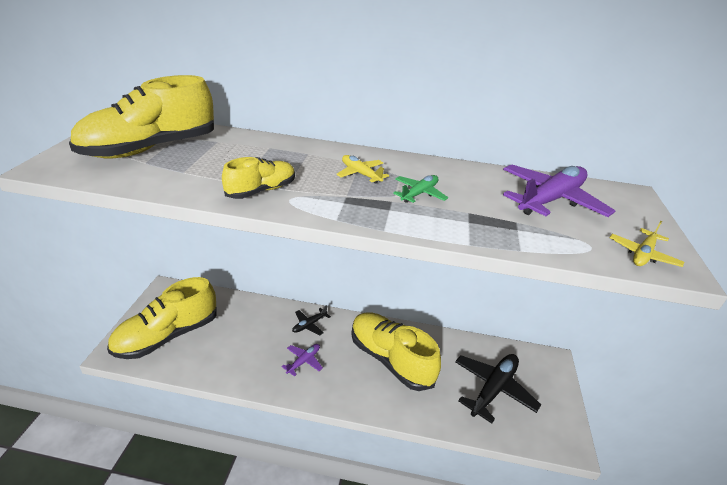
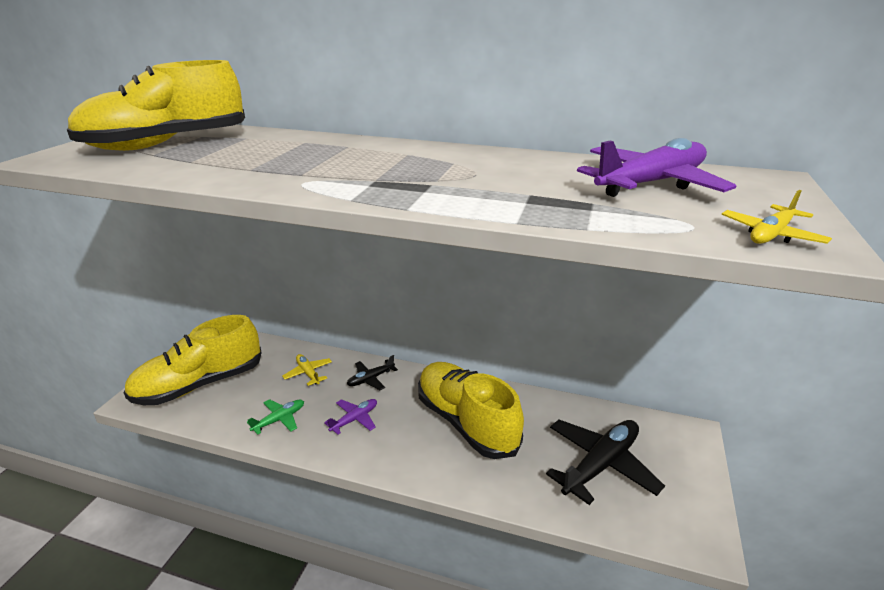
camera: 10 degrees right, 5 degrees down
(261, 190) = (272, 176): yellow shoe -> none
(360, 174) = (404, 162): yellow plane -> yellow plane (308, 373)
(419, 194) = (471, 178): green plane -> green plane (279, 419)

